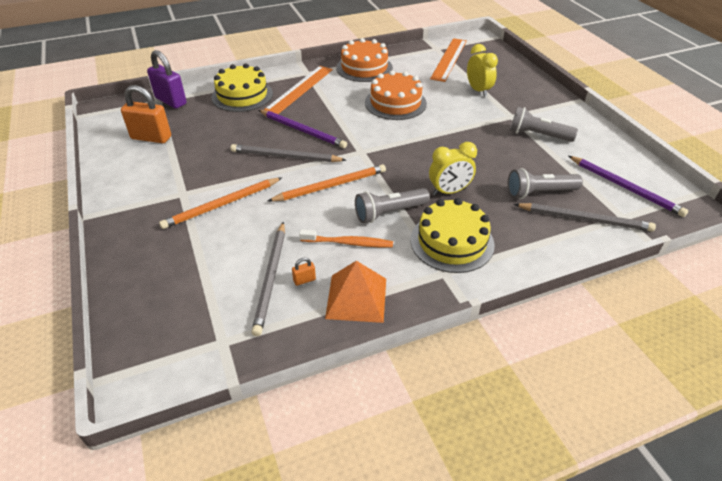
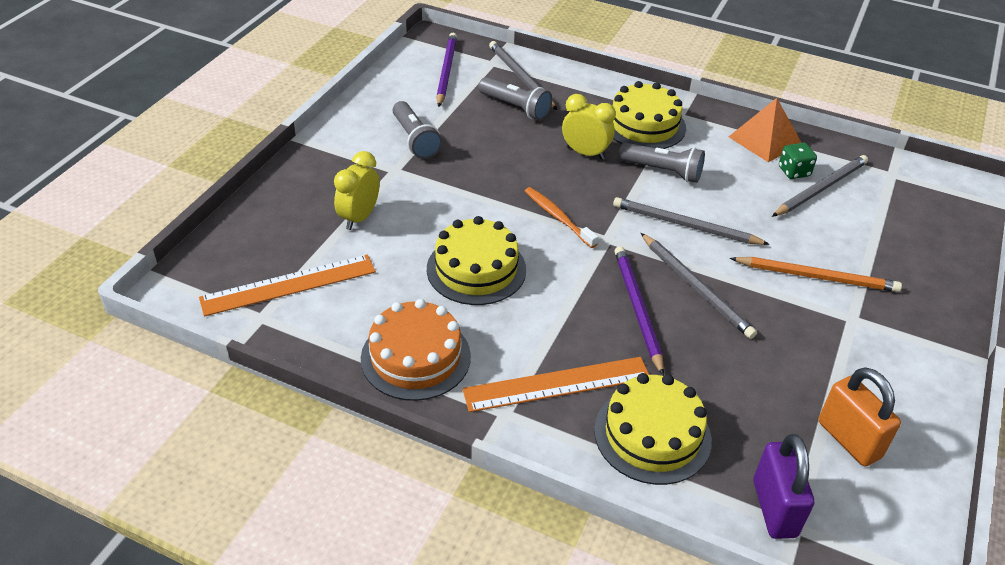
camera: 135 degrees left, 0 degrees up
(304, 280) = (794, 172): orange padlock -> green dice
(331, 186) = (685, 225): orange pencil -> grey pencil
(348, 243) = (728, 173): orange toothbrush -> orange toothbrush (558, 217)
(395, 103) = (476, 269): orange cake -> yellow cake

